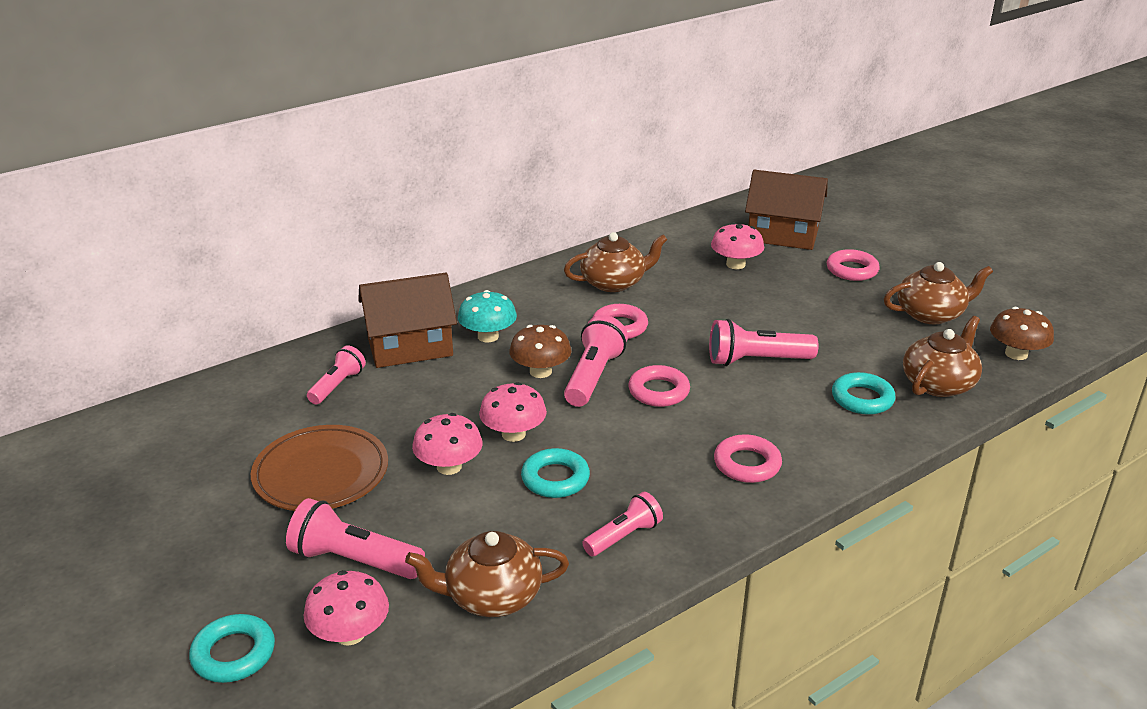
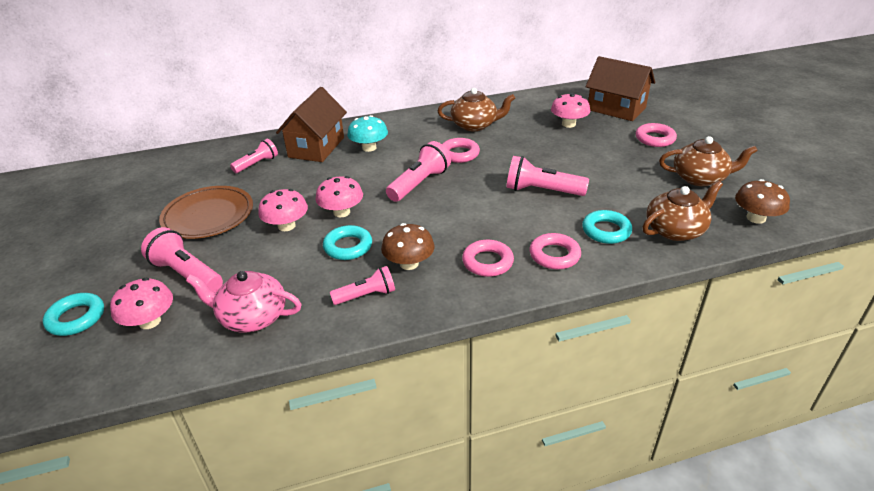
camera: 20 degrees right, 5 degrees up
(410, 347) = (316, 147): brown house -> brown house turned 75 degrees counterclockwise
(491, 596) = (252, 317): brown teapot -> pink teapot
(540, 371) = (387, 175): brown mushroom -> brown mushroom (409, 263)
(658, 391) = (457, 200): pink ring -> pink ring (554, 255)

